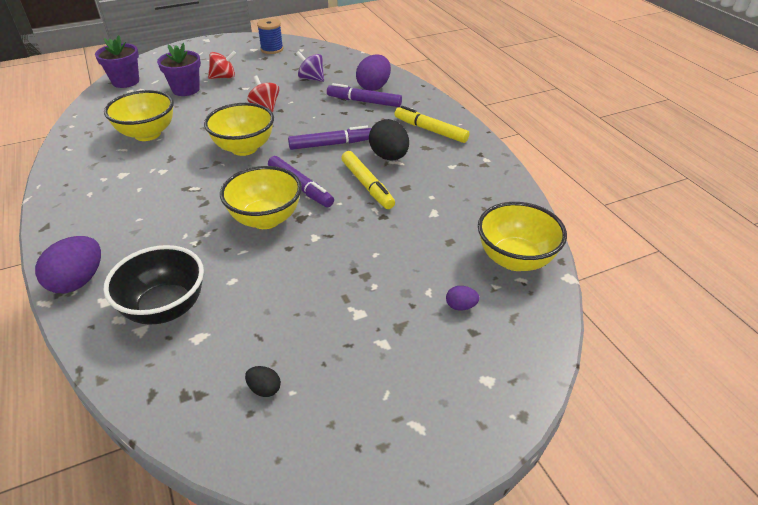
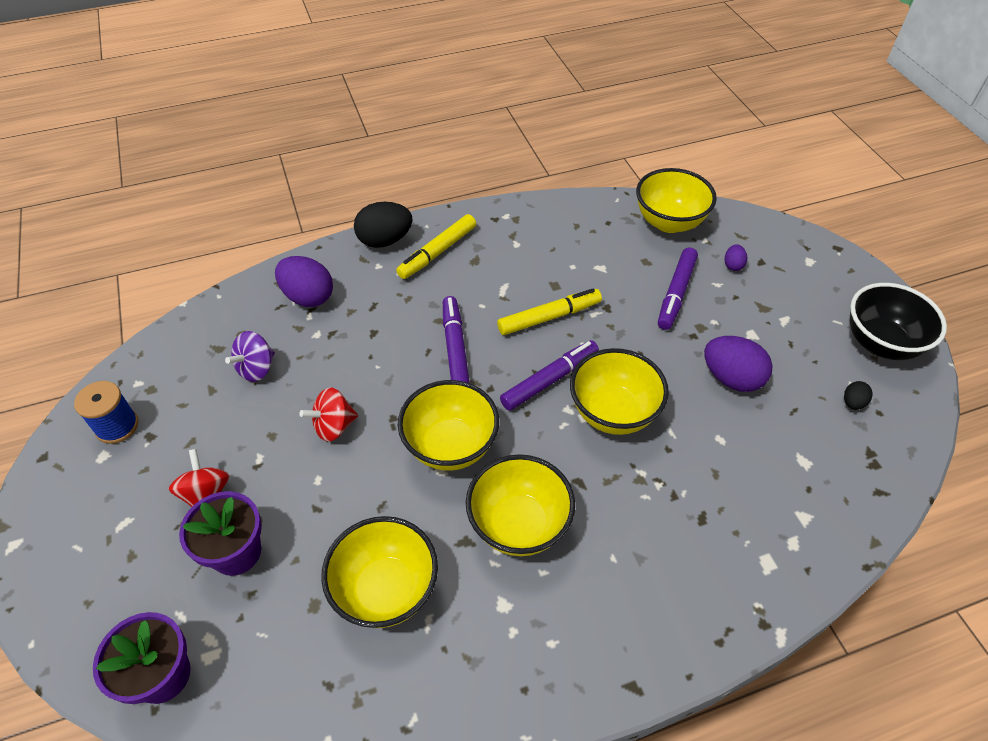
camera: 85 degrees left, 10 degrees up
(78, 281) = (740, 605): purple egg -> purple egg (731, 378)
(165, 308) = (770, 497): black bowl -> black bowl (880, 343)
(176, 178) = (519, 525): none -> yellow bowl
(364, 101) = (349, 309): purple marker -> purple marker (676, 293)
(389, 157) = (491, 294): black egg -> black egg (385, 240)

